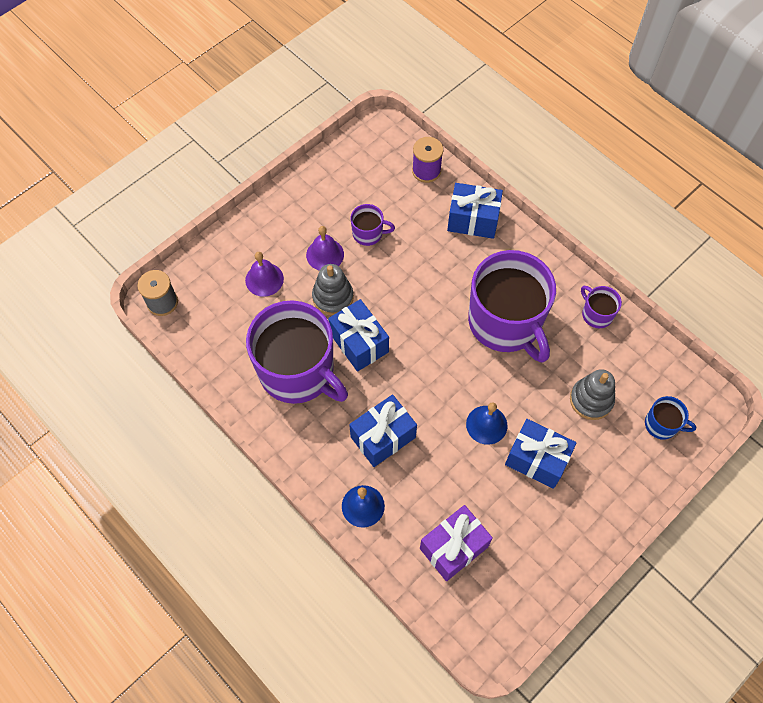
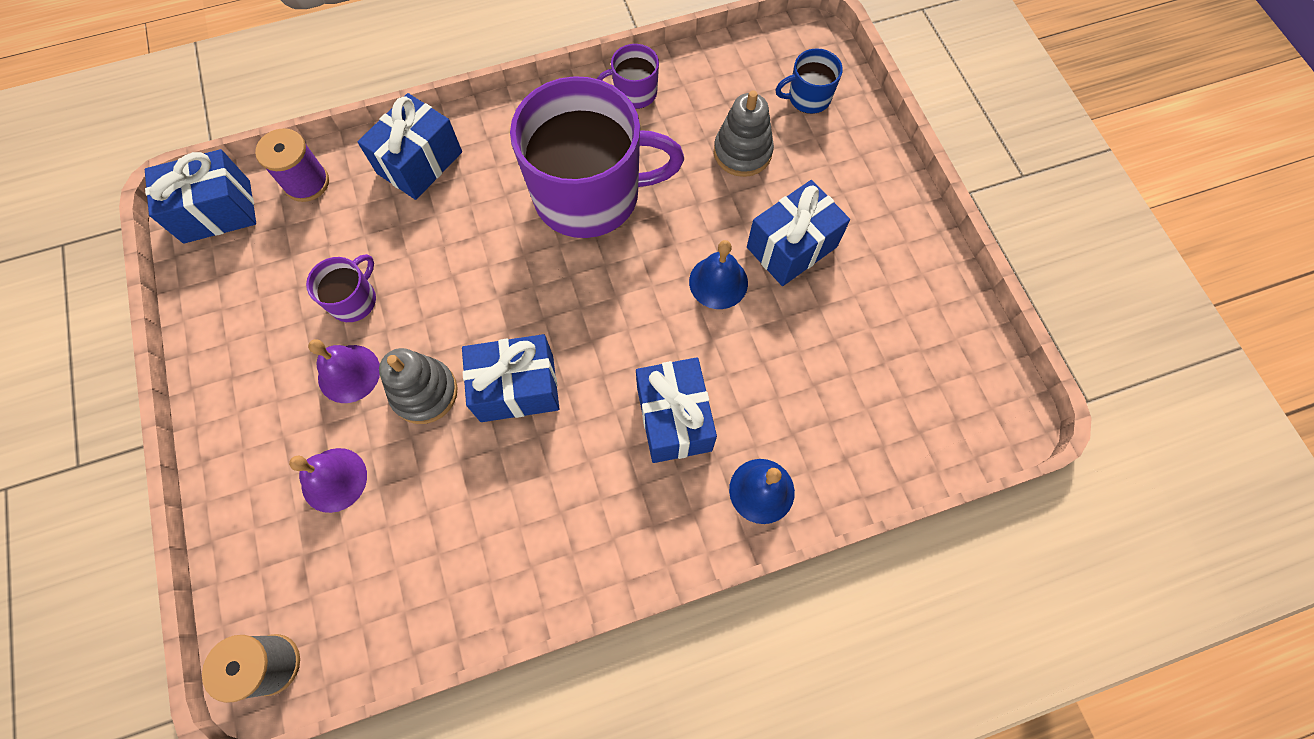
camera: 65 degrees left, 5 degrees up
(298, 371) = (514, 494): purple mug -> none
(384, 139) = (217, 211): none -> blue gift
(453, 547) = (866, 398): purple gift -> none
(662, 425) = (808, 97): blue mug -> blue mug turned 150 degrees counterclockwise

